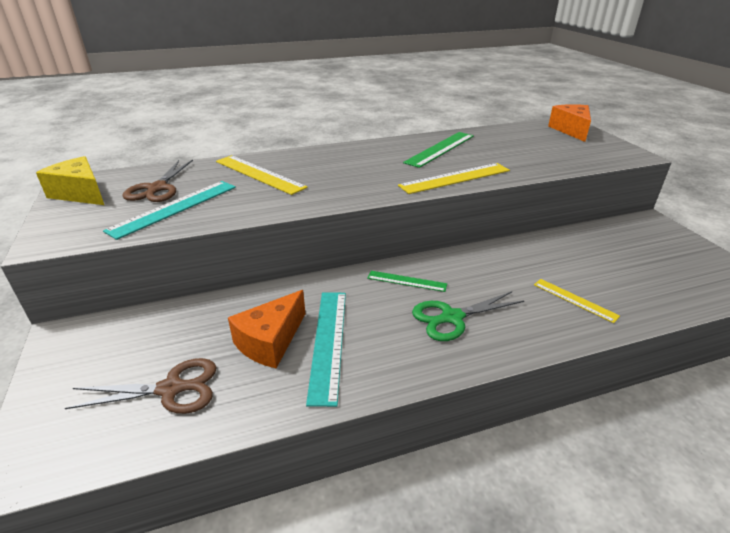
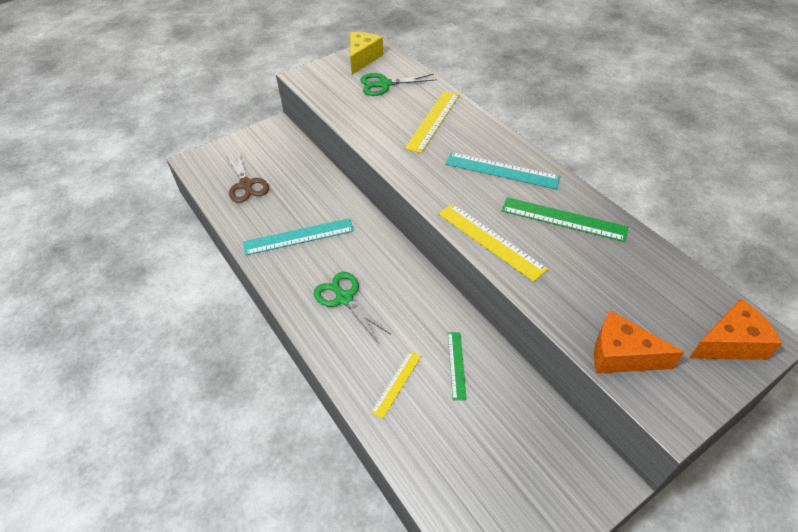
camera: 75 degrees right, 15 degrees up
(157, 189) = (384, 84): brown scissors -> green scissors
(175, 208) = (360, 103): turquoise ruler -> turquoise ruler (501, 170)
(270, 341) = (293, 209): orange cheese -> orange cheese (621, 355)
(406, 281) = (383, 263): green ruler -> green ruler (456, 365)

